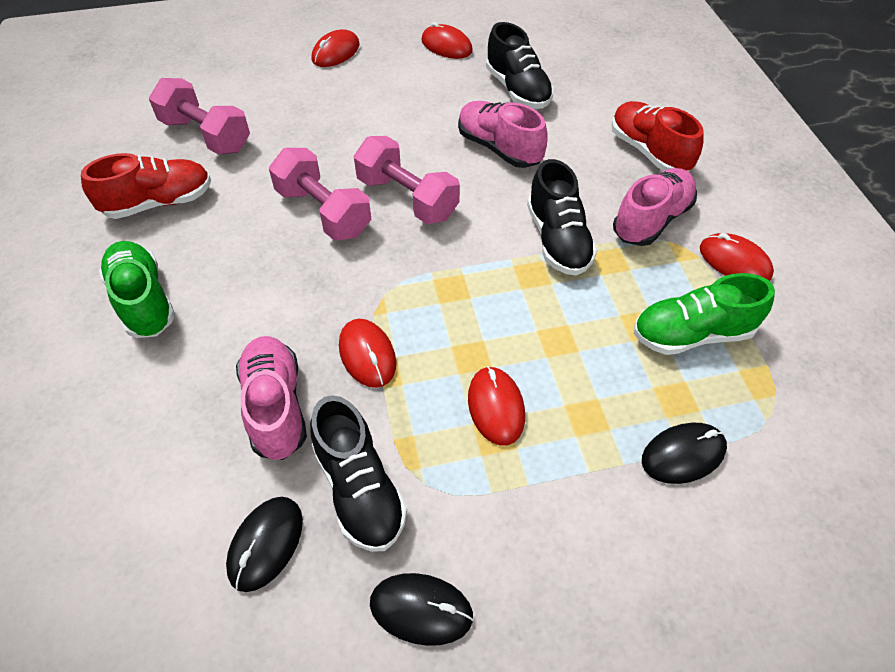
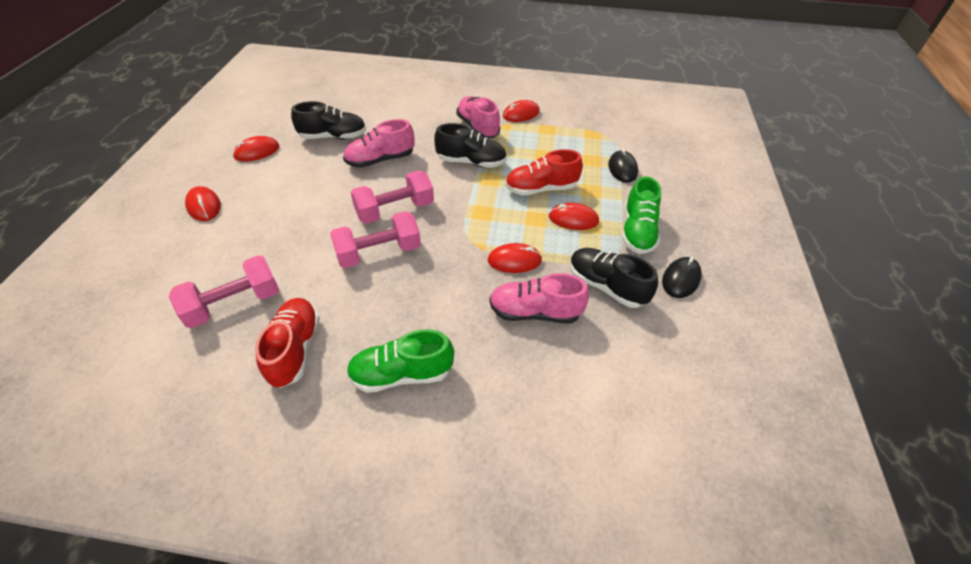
camera: 70 degrees left, 5 degrees down
(266, 544) = (629, 336): black mouse -> none
(359, 489) = (606, 286): black shoe -> black shoe turned 135 degrees counterclockwise
(648, 151) = (427, 110): red shoe -> red shoe (541, 189)
(691, 334) = (557, 142): green shoe -> green shoe (637, 231)

